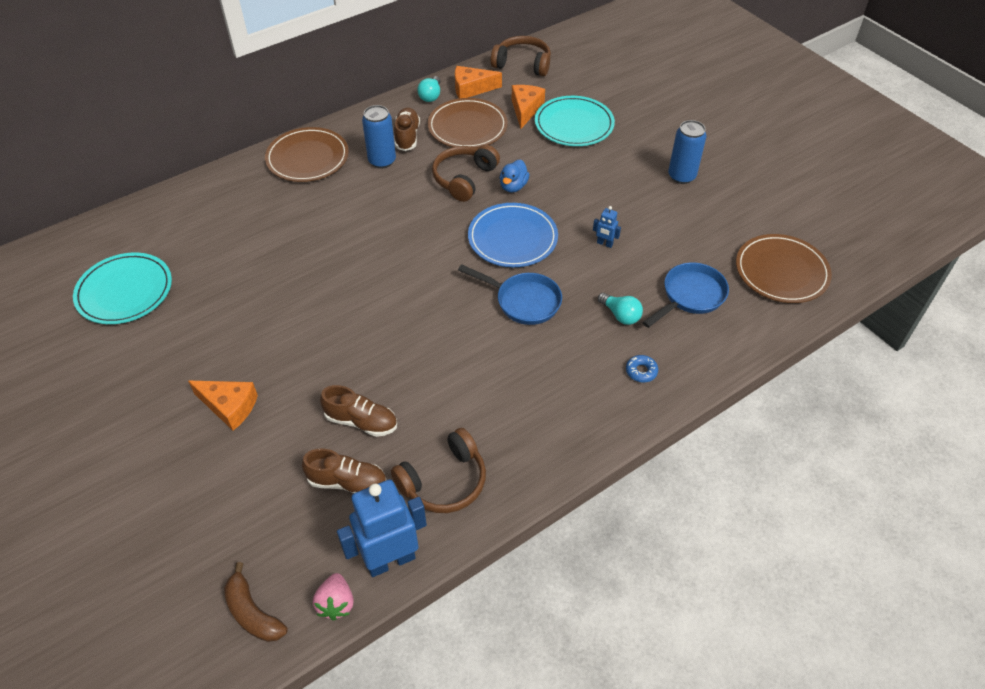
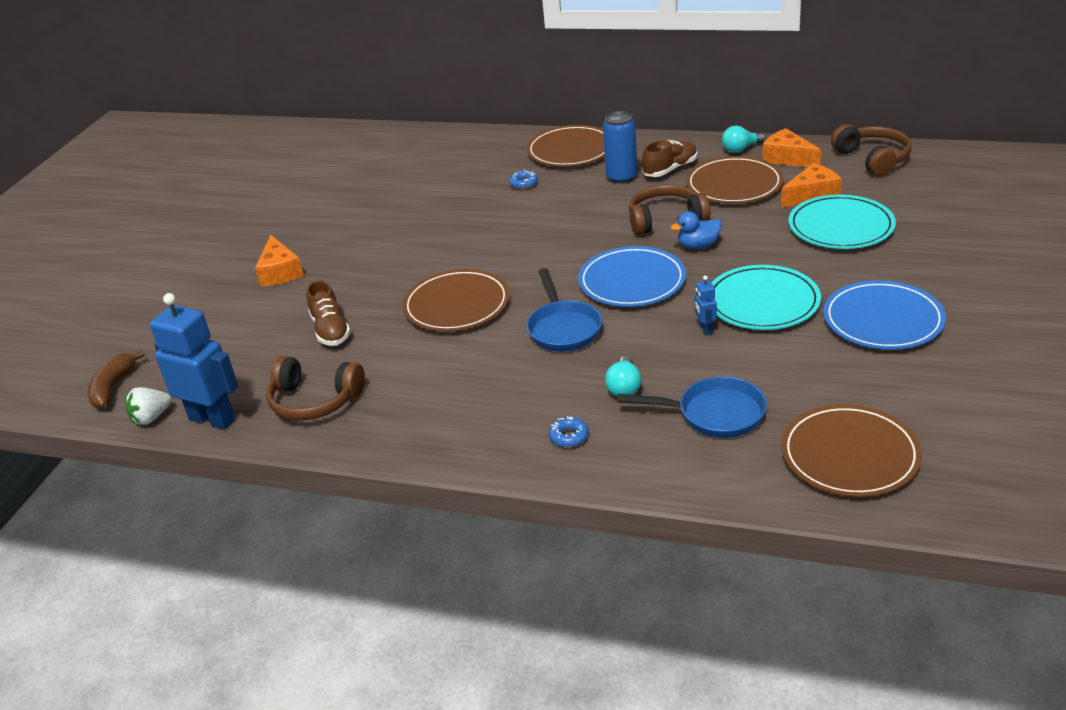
camera: 55 degrees right, 15 degrees down
(125, 291) = (334, 175): turquoise plate -> turquoise plate (762, 302)
(315, 206) = (523, 183): none -> blue donut
(336, 603) = (151, 417): pink strawberry -> white strawberry
(347, 482) = (266, 358): brown shoe -> none
(424, 334) = (456, 305): none -> brown plate
(681, 176) = (883, 320): blue can -> blue plate

